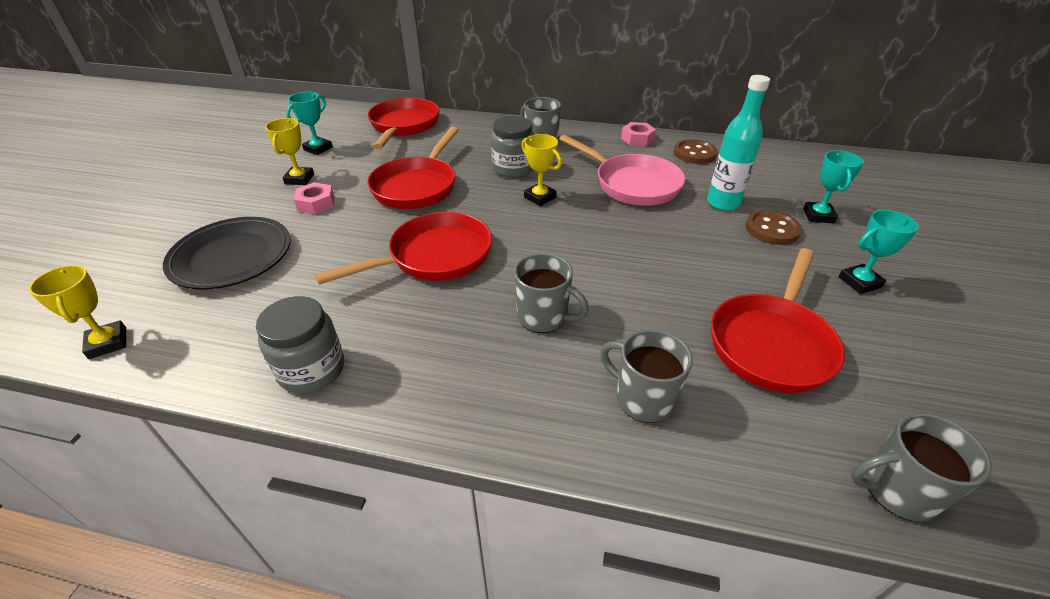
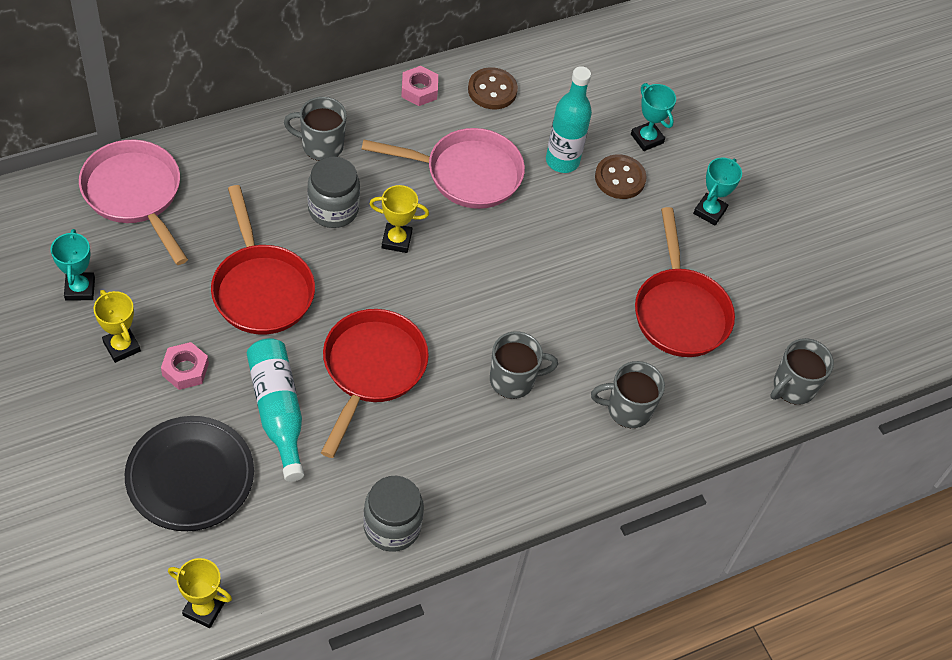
camera: 45 degrees left, 15 degrees up
(338, 250) = (278, 411): none -> turquoise bottle
(403, 126) = (135, 194): red pan -> pink pan

